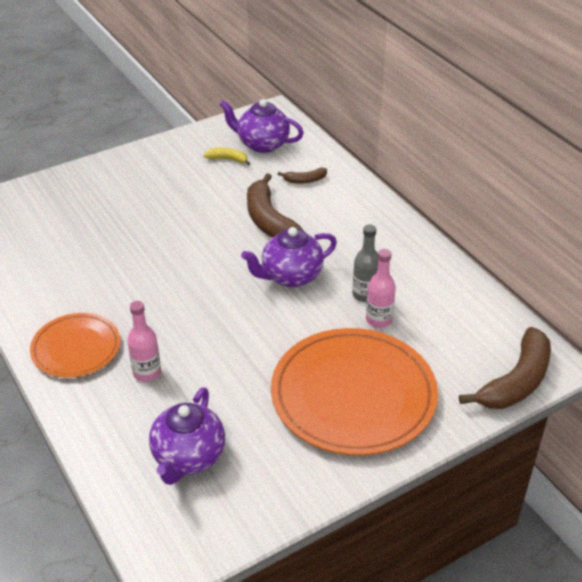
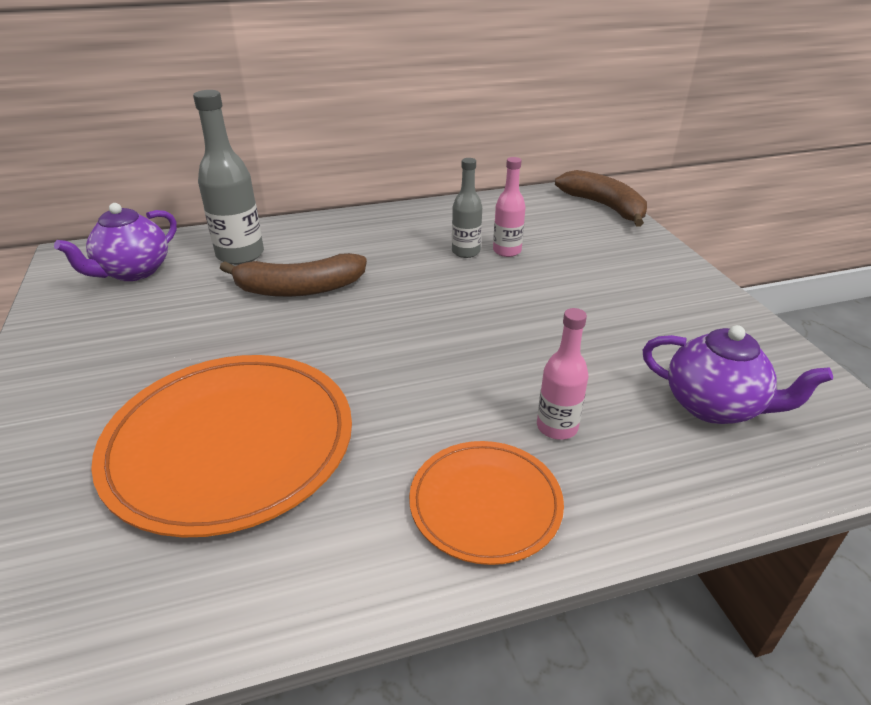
camera: 75 degrees left, 5 degrees down
(227, 159) = (136, 301): yellow banana -> none
(290, 276) = (413, 290): purple teapot -> none
(305, 180) = (240, 255): brown banana -> grey bottle
(353, 395) = (614, 281): orange plate -> orange plate (230, 444)

